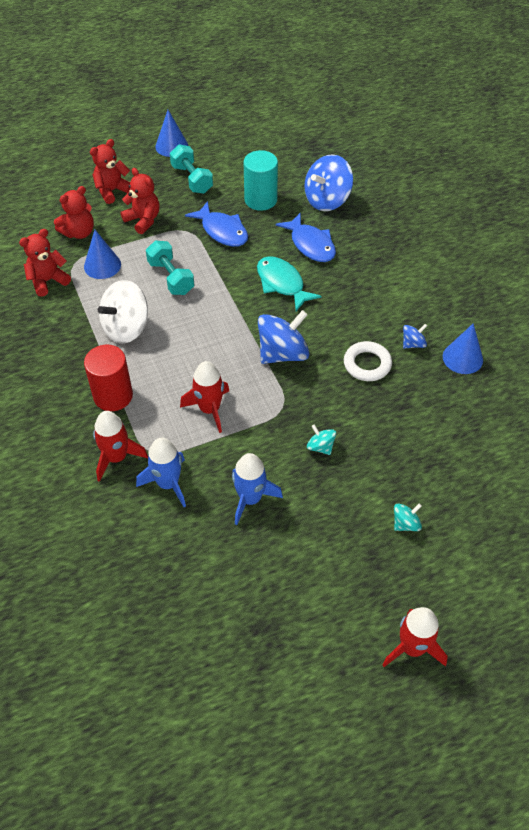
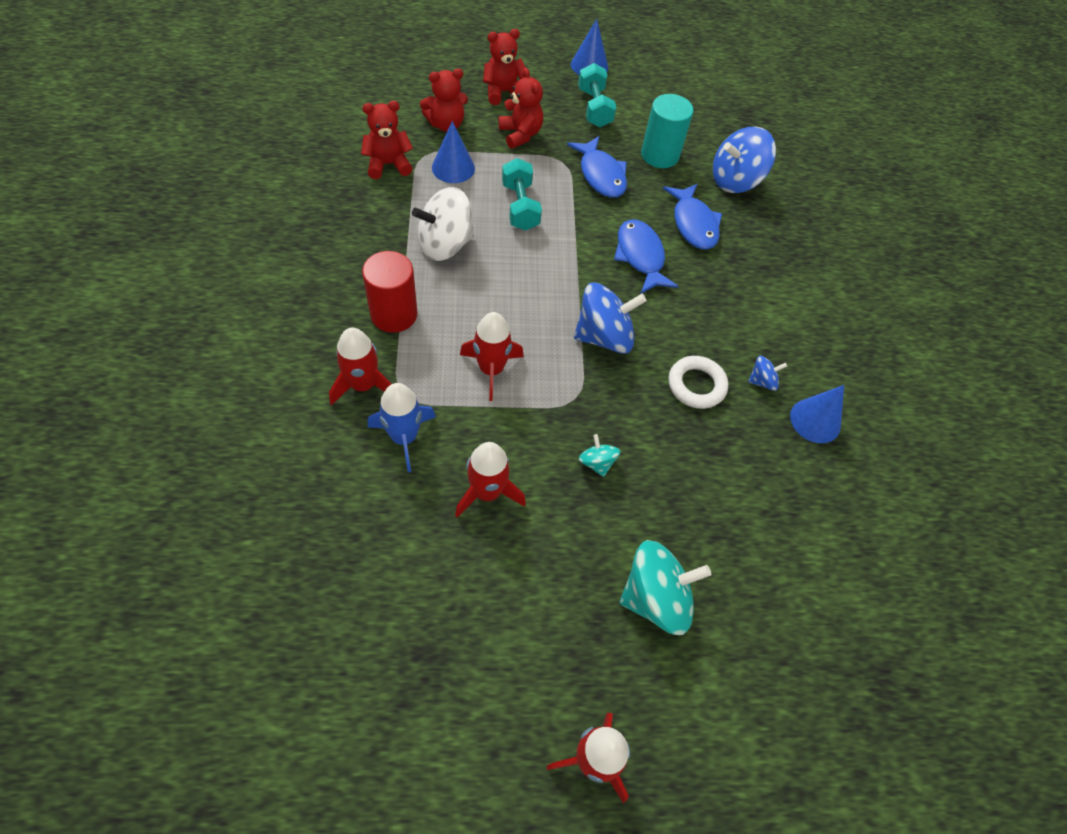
camera: 15 degrees right, 5 degrees up
(250, 499) = (487, 492): blue rocket -> red rocket
(282, 283) = (640, 256): turquoise fish -> blue fish
(405, 524) = (655, 598): turquoise spinning top -> turquoise spinning top, size x2.06

